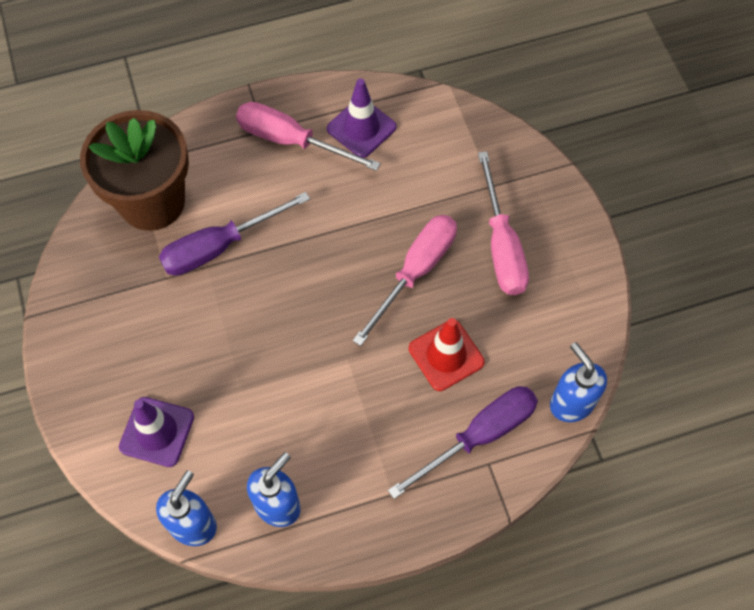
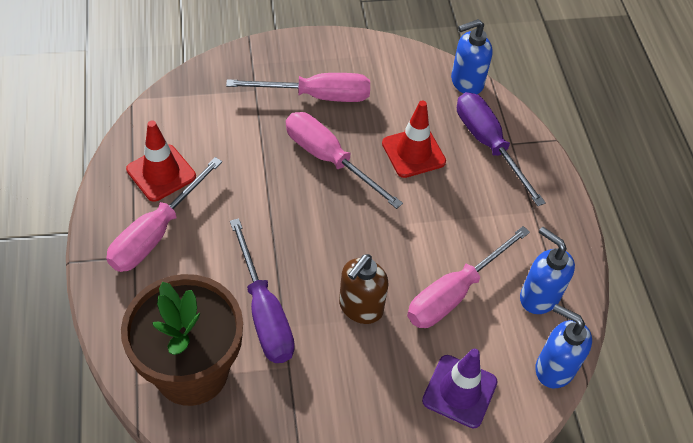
camera: 85 degrees left, 10 degrees down
(237, 329) = (360, 308): none -> brown soap dispenser
(268, 416) = (454, 293): none -> pink screwdriver
(361, 128) = (161, 173): purple traffic cone -> red traffic cone

